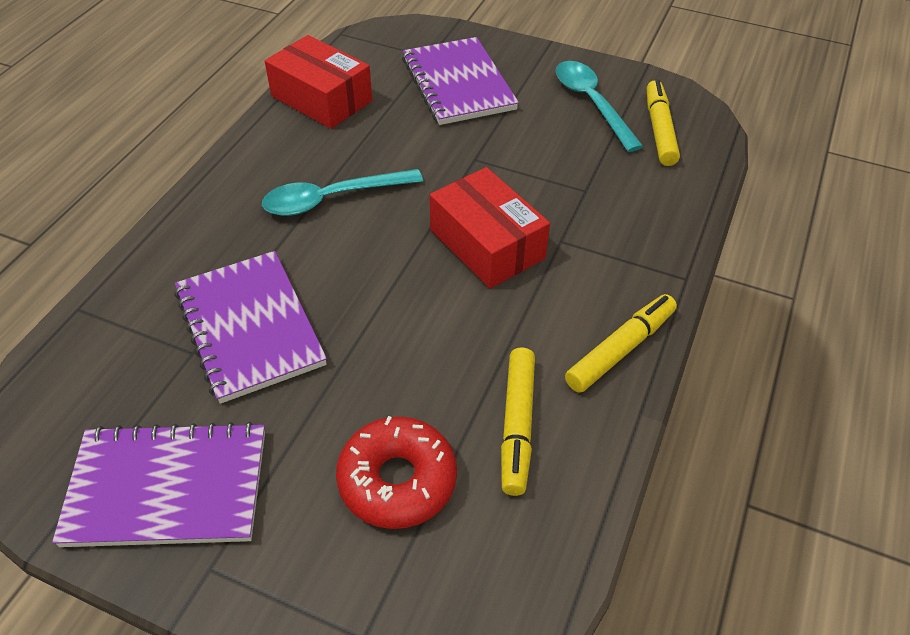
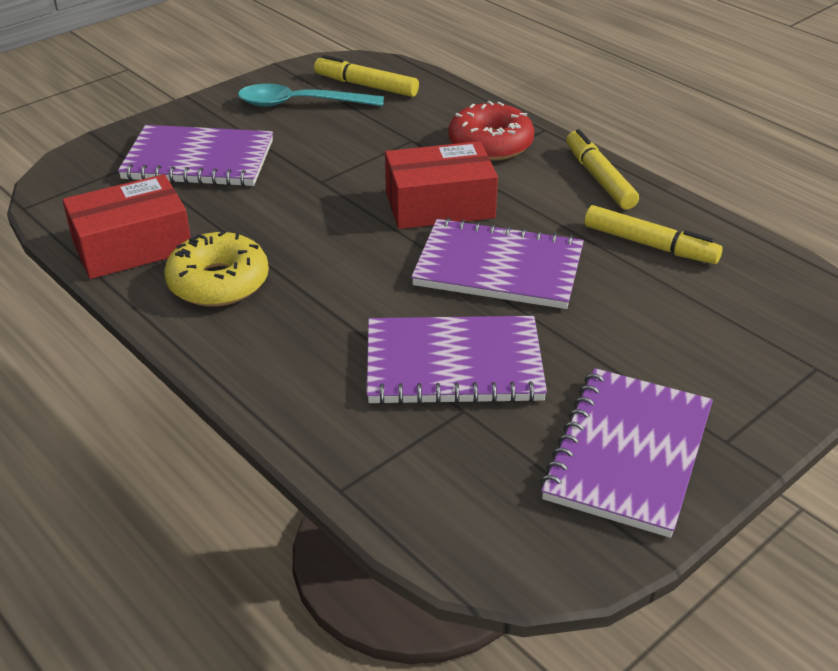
camera: 65 degrees left, 10 degrees down
(298, 156) = (218, 282): none -> yellow donut
(331, 199) = (306, 275): turquoise spoon -> none
(397, 480) = (677, 316): red donut -> red donut (490, 144)
(407, 315) = (498, 268): none -> purple notebook

